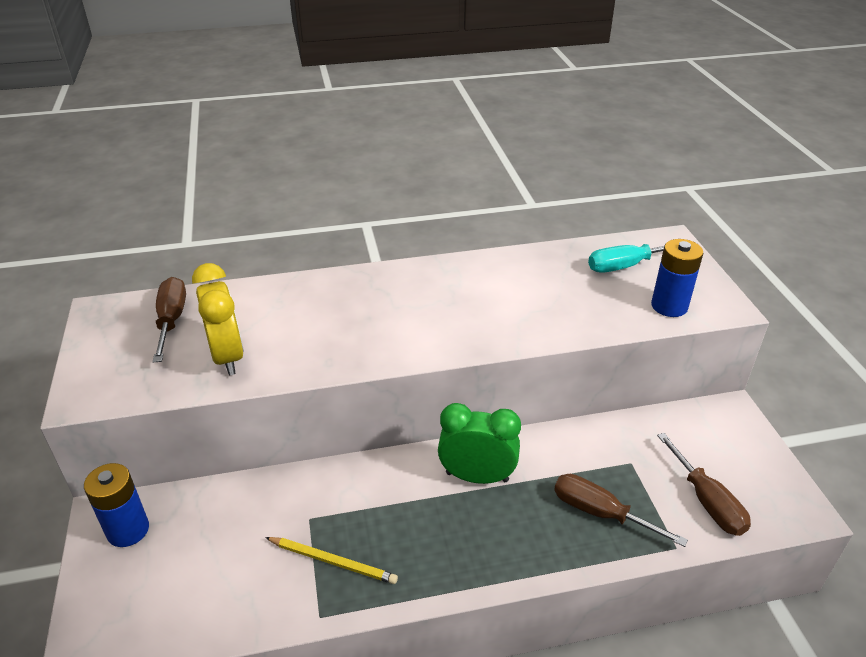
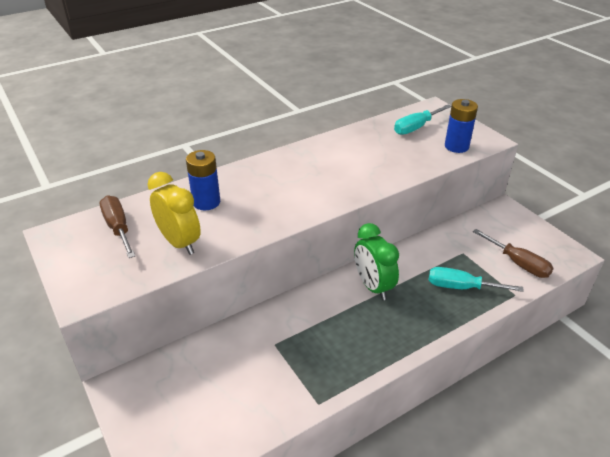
camera: 20 degrees left, 0 degrees up
(128, 530) = (142, 391): blue battery -> blue battery (206, 202)
(333, 561) = (307, 366): yellow pencil -> none
(477, 477) = (373, 286): green clock -> green clock turned 105 degrees counterclockwise
(600, 513) = (461, 287): brown screwdriver -> turquoise screwdriver

